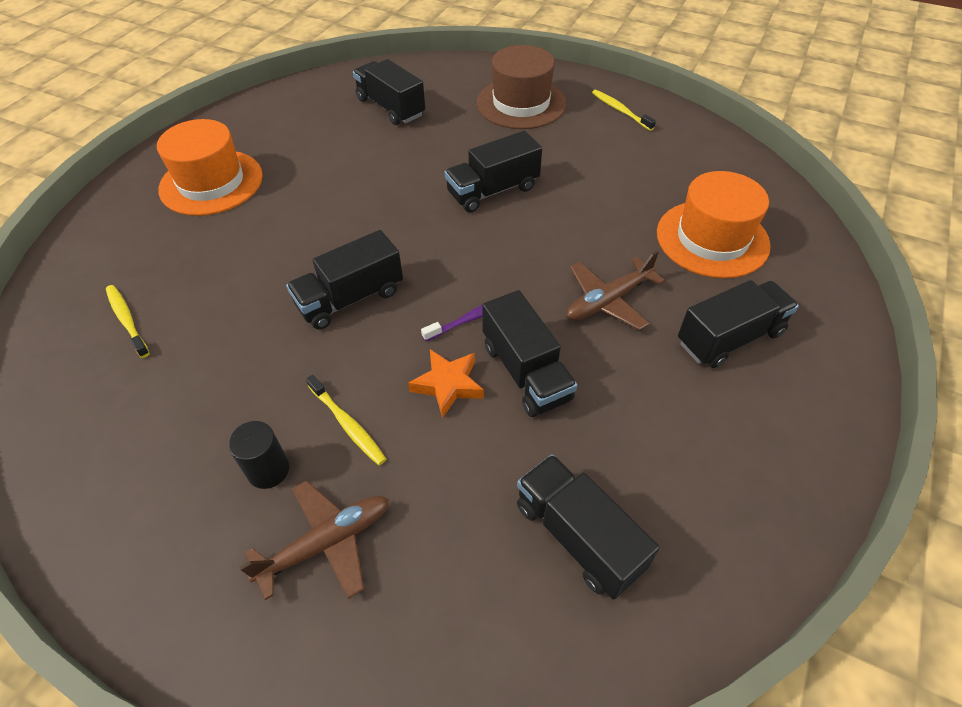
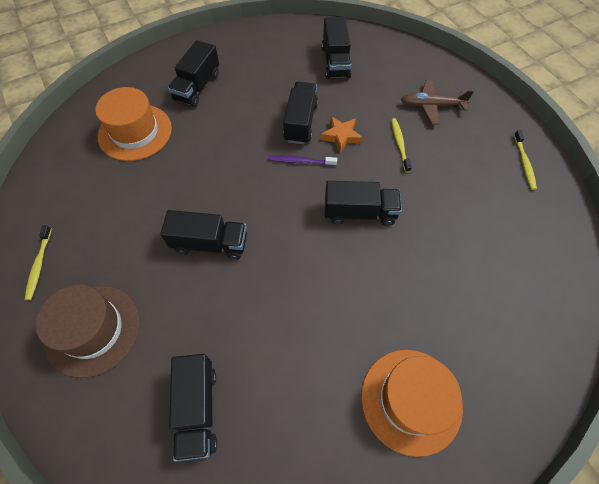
camera: 145 degrees left, 10 degrees up
(127, 320) = (505, 278): yellow toothbrush -> yellow toothbrush (524, 163)
(268, 470) = (445, 144): black cylinder -> none
(608, 300) = (227, 132): brown plane -> none
(729, 338) = (197, 87): black truck -> black truck turned 75 degrees counterclockwise

